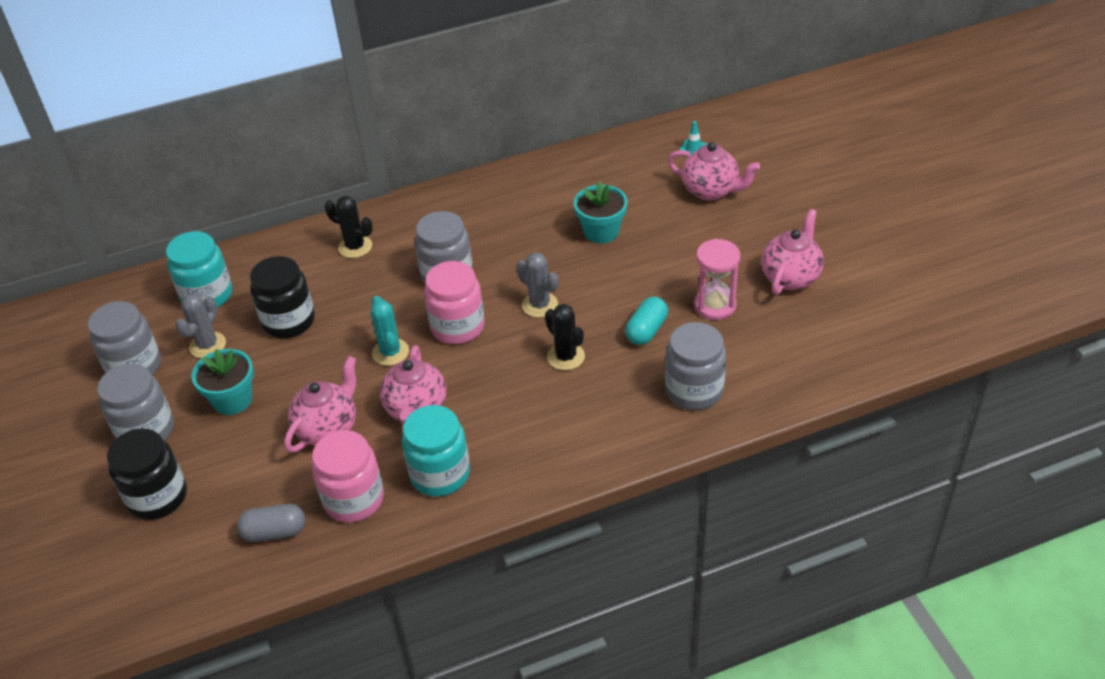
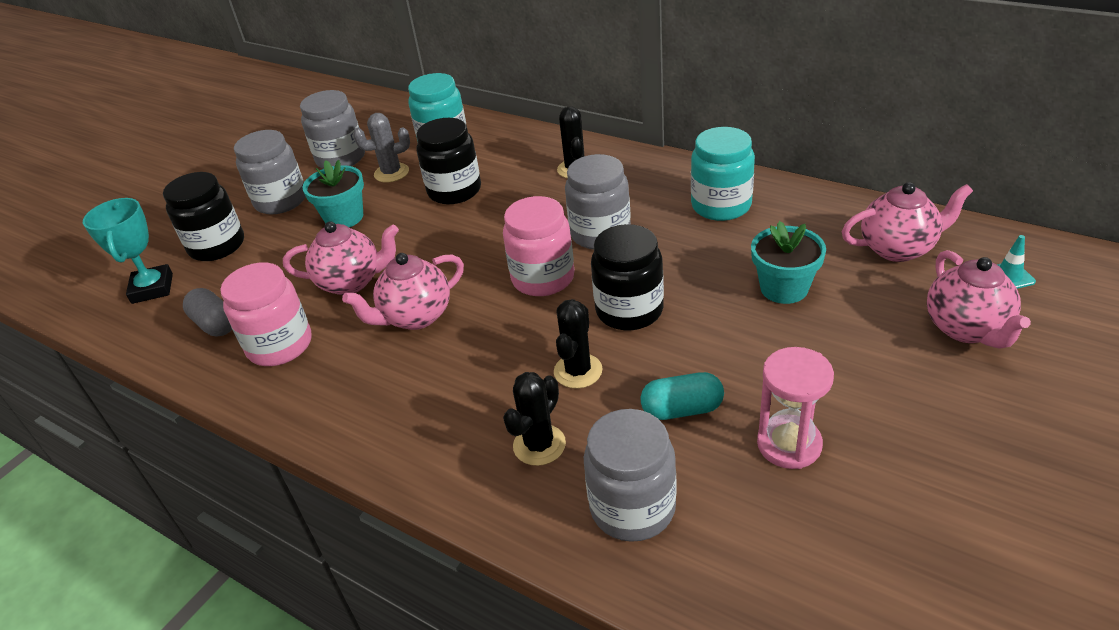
camera: 55 degrees right, 5 degrees down
(164, 562) = (152, 288): none -> turquoise trophy
(390, 352) = (471, 260): turquoise cactus -> none
(440, 474) = (347, 379): turquoise jar -> turquoise jar (721, 205)
(540, 305) = (629, 310): grey cactus -> black jar
(607, 405) = (539, 445): none -> black cactus
(790, 277) = (928, 489): pink teapot -> pink teapot (898, 248)

